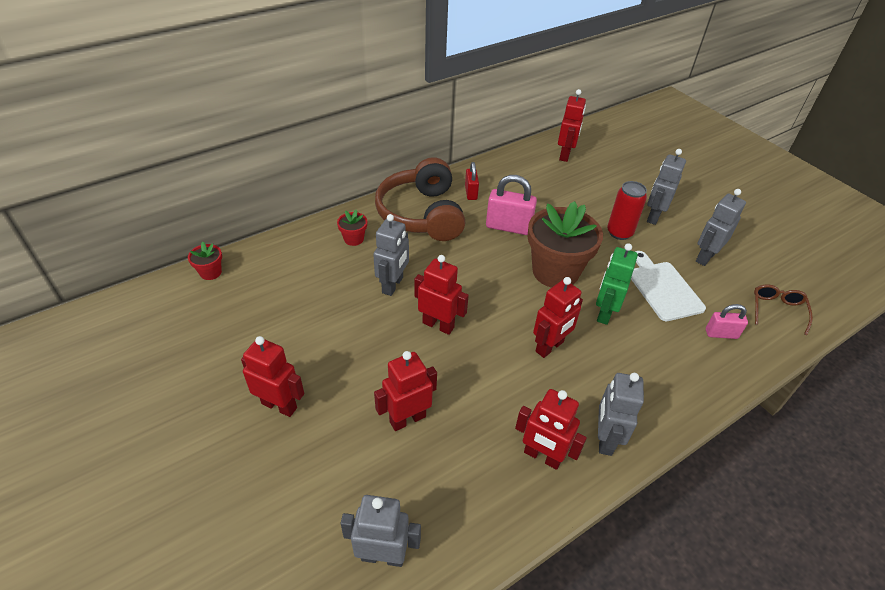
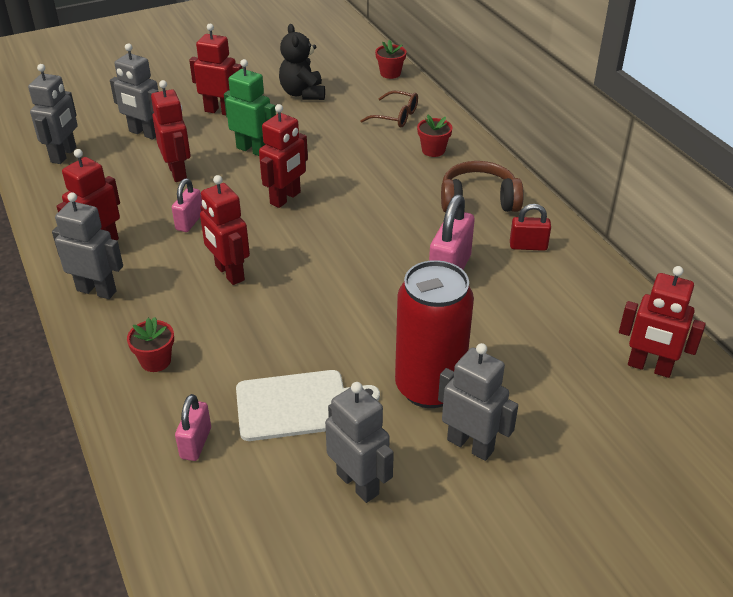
camera: 100 degrees right, 5 degrees down
(245, 336) = (303, 93): none -> black teddy bear
(279, 405) = (220, 111): red robot -> red robot turned 105 degrees counterclockwise
(393, 285) = (352, 173): grey robot -> grey robot (144, 133)
(422, 214) = (478, 201): brown headphones -> brown headphones, size x0.65
(488, 390) = (189, 222): none -> pink padlock
(555, 271) = (352, 300): brown flower pot -> none
(604, 313) = (268, 331): green robot -> green robot (252, 150)
(619, 232) = (429, 387): red can -> red can, size x1.56
(664, 373) = (155, 361): none -> red flower pot
(777, 310) = (218, 538): brown glasses -> brown glasses (395, 116)

